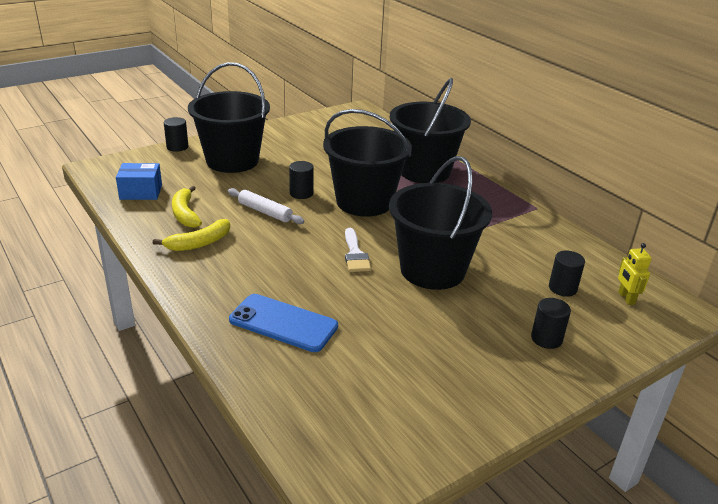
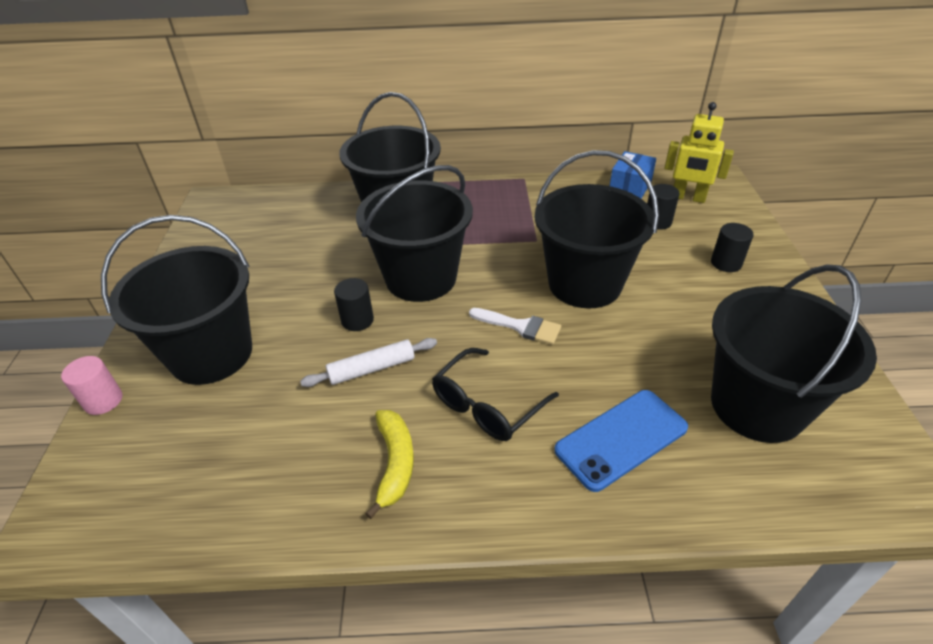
camera: 55 degrees left, 10 degrees up
(141, 192) = (194, 490): blue box -> blue box (630, 187)
(177, 147) = (103, 401): black cylinder -> pink cylinder
(185, 214) = (306, 454): yellow banana -> none
(269, 261) = (487, 405): none -> black glasses
(372, 385) = (757, 405): none -> black bucket
(626, 298) = (688, 197): yellow robot -> yellow robot, size x1.64

